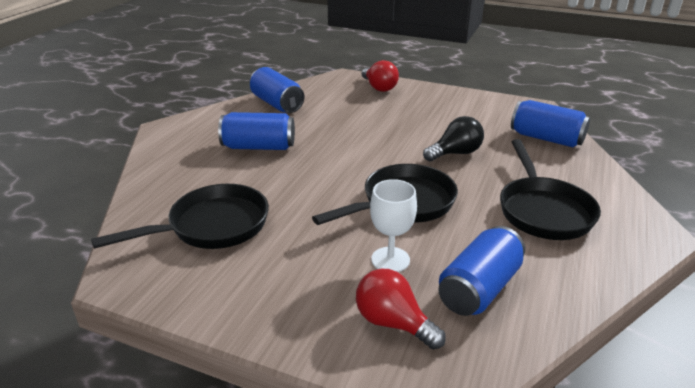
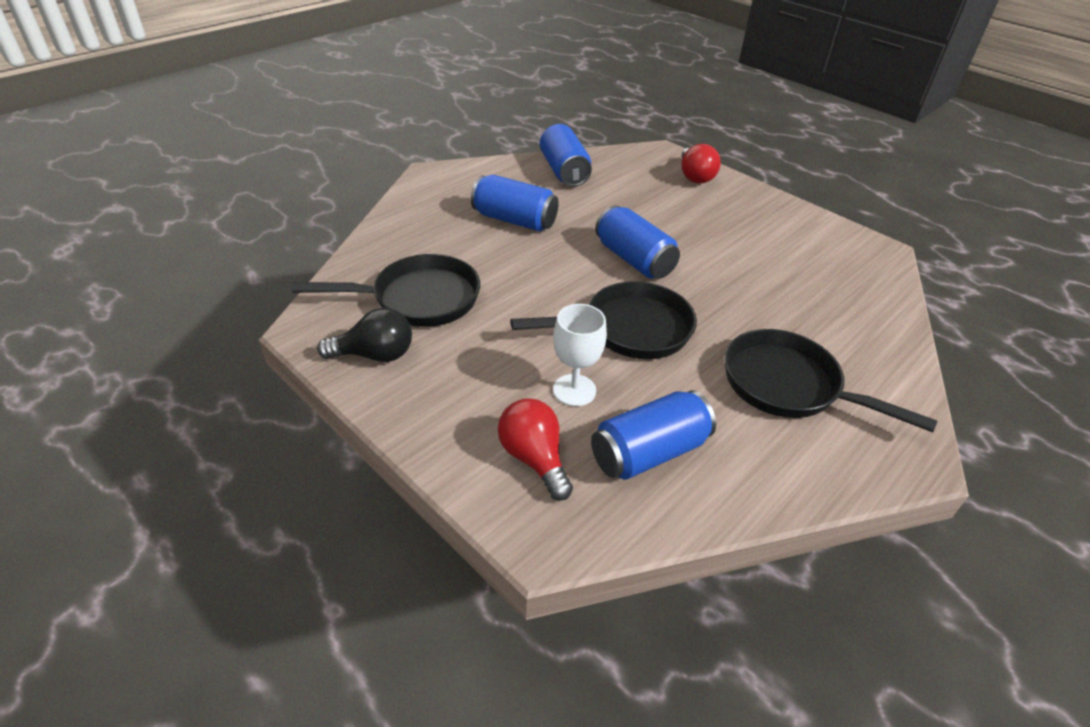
camera: 20 degrees right, 10 degrees up
(455, 153) = (731, 285): black light bulb -> black light bulb (375, 355)
(543, 210) = (789, 386): black pan -> black pan turned 105 degrees clockwise
(546, 138) = (861, 295): blue can -> blue can (634, 259)

